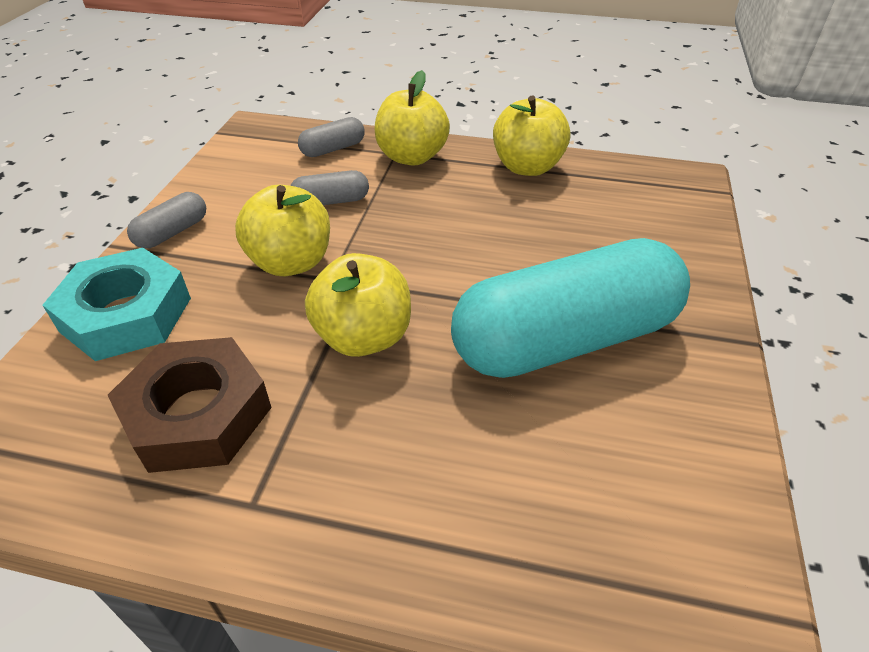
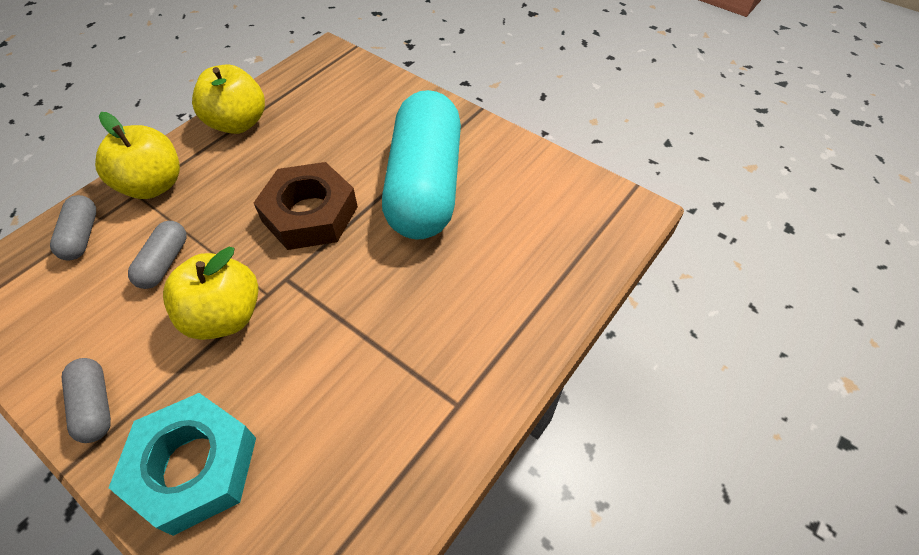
camera: 65 degrees left, 10 degrees up
(197, 414) = (356, 425): brown nut -> brown nut (310, 214)
(363, 337) = (348, 293): yellow apple -> none

